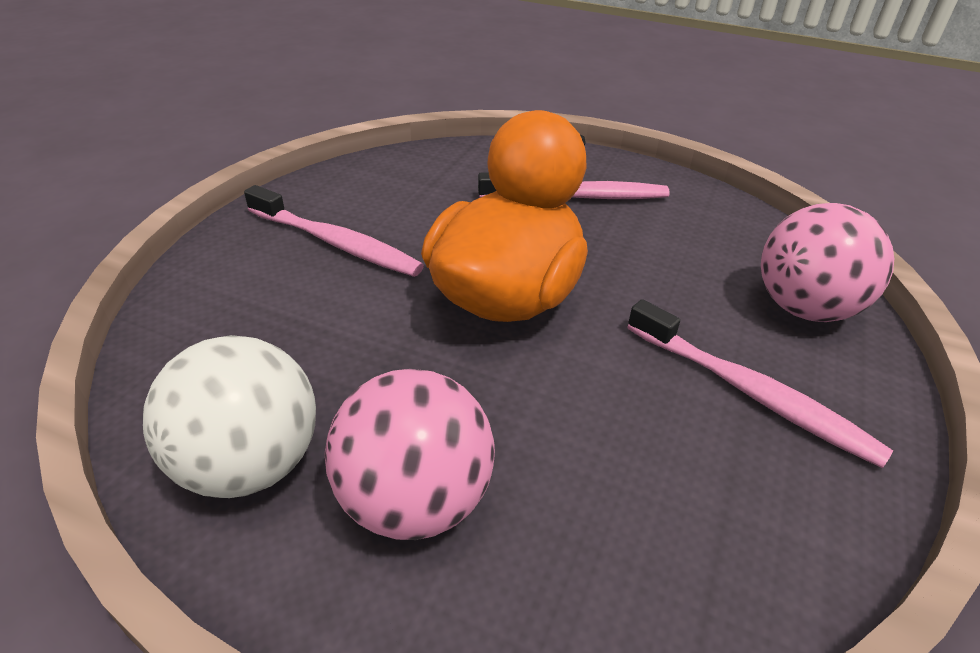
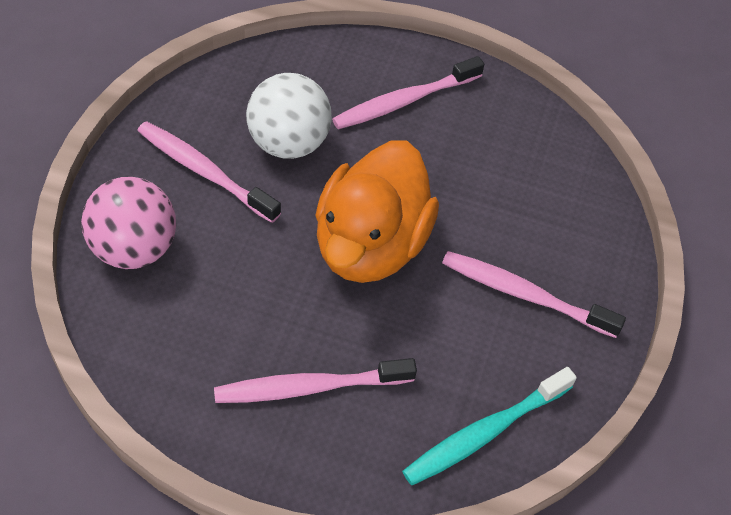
camera: 170 degrees right, 15 degrees up
(250, 463) = (496, 114): white ball -> white ball (288, 143)
(415, 500) = (404, 101): pink ball -> pink toothbrush
(422, 166) = (485, 433): none -> turquoise toothbrush

